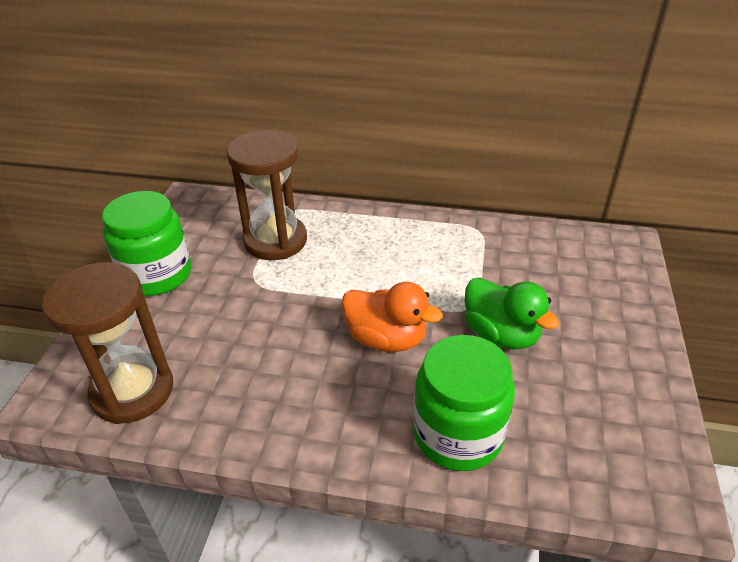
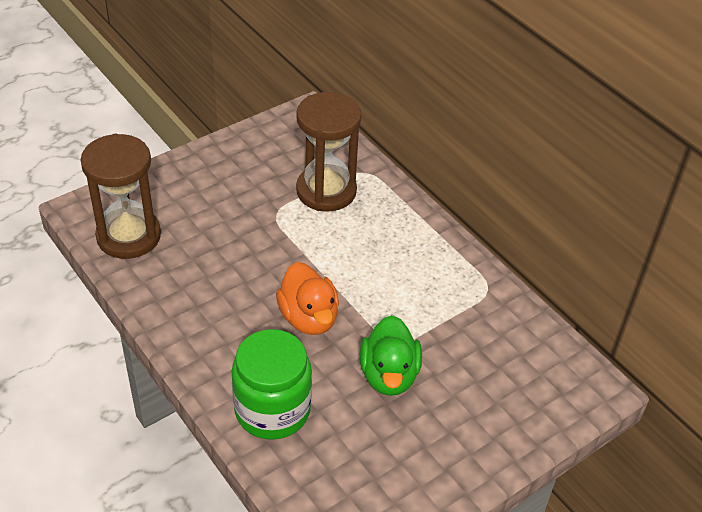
camera: 40 degrees right, 5 degrees up
(157, 275) = (222, 164): green jar -> none

